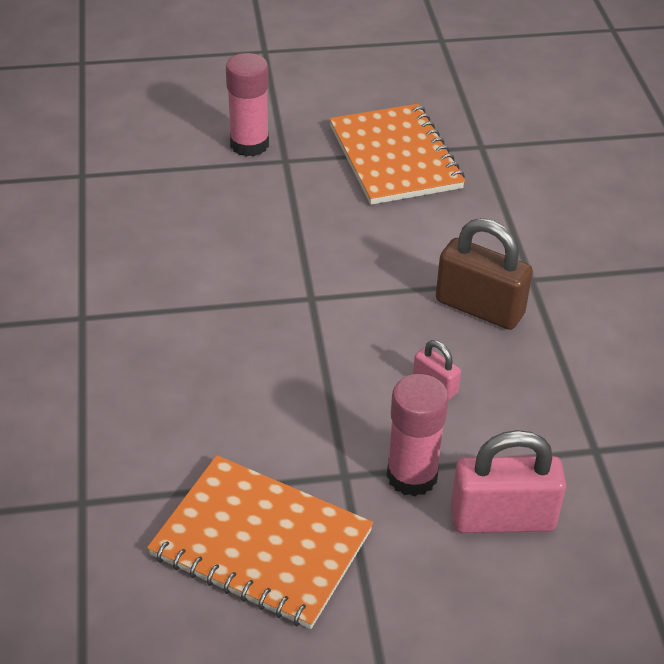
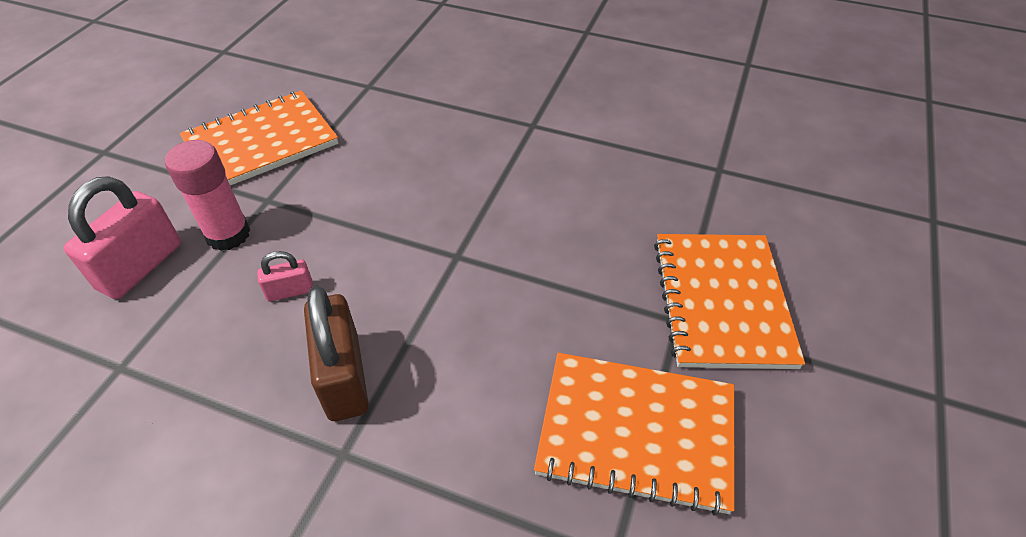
camera: 120 degrees right, 5 degrees up
(249, 144) = (721, 301): pink glue stick -> orange notebook
(479, 307) = (344, 377): brown padlock -> brown padlock turned 75 degrees counterclockwise

